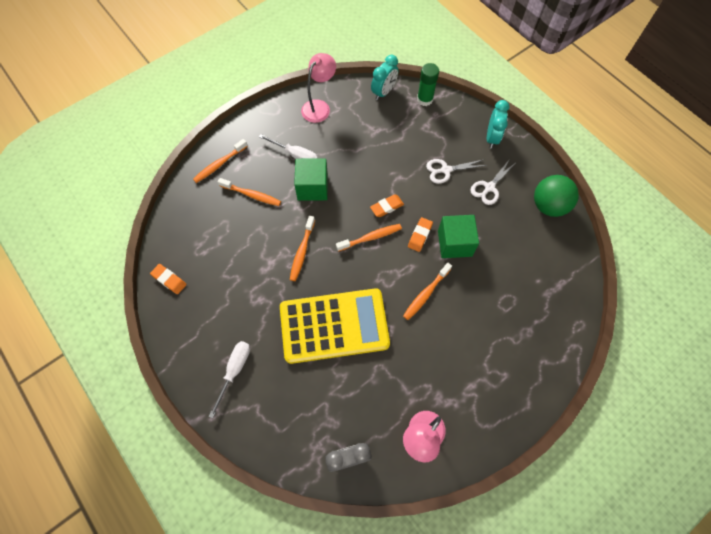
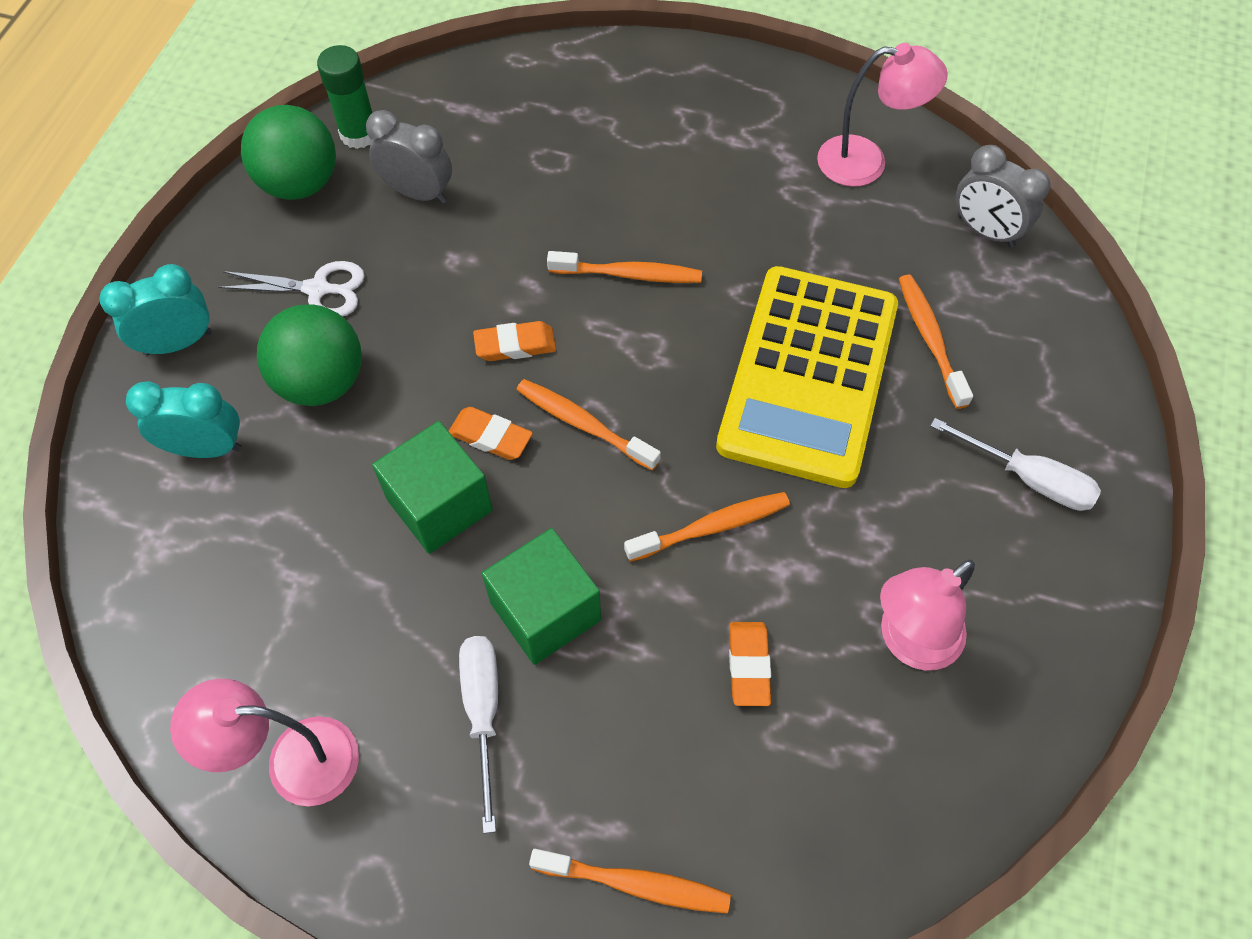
camera: 125 degrees left, 5 degrees down
(169, 280) = (991, 747): orange eraser -> orange eraser (749, 665)
(217, 282) = (909, 642): none -> pink lamp
(234, 371) = (1028, 478): white screwdriver -> white screwdriver turned 135 degrees counterclockwise
(252, 195) = (660, 732): orange toothbrush -> orange toothbrush (930, 338)
(334, 326) = (808, 375): yellow calculator -> yellow calculator turned 120 degrees counterclockwise
(383, 92) = (156, 634): turquoise clock -> turquoise clock (206, 448)
(425, 99) = (131, 528): green glue stick -> green glue stick (359, 134)
(445, 170) = (322, 382): white scissors -> green ball
(454, 243) = (490, 283): green cube -> green cube (439, 505)
(518, 243) = (418, 193): none -> grey clock

